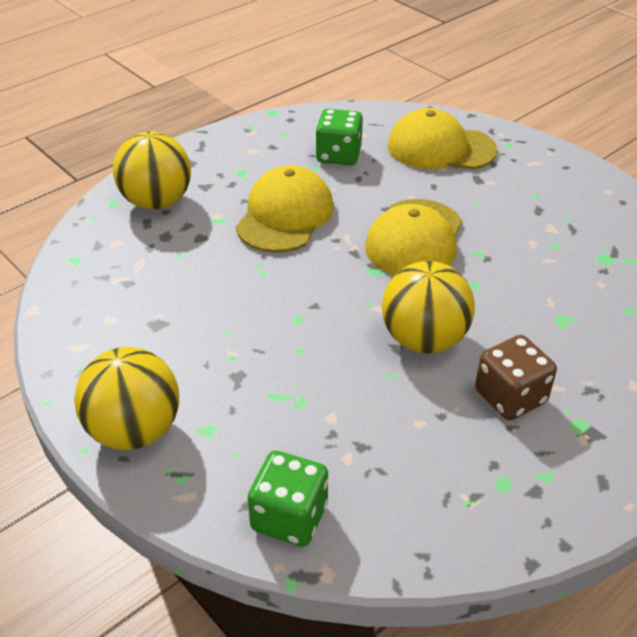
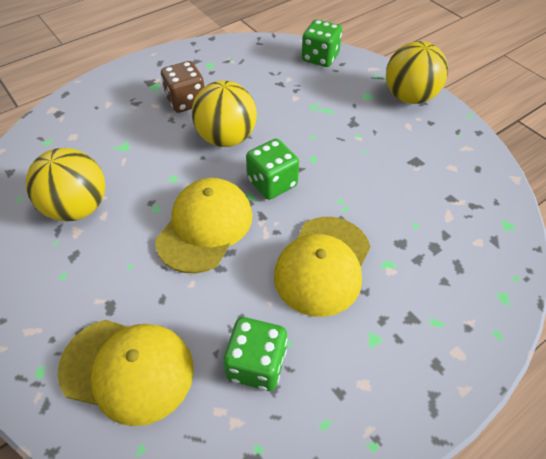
camera: 175 degrees left, 10 degrees up
(157, 202) = (457, 295): yellow ball -> yellow ball (78, 207)
(348, 286) = (272, 183): none -> green dice

